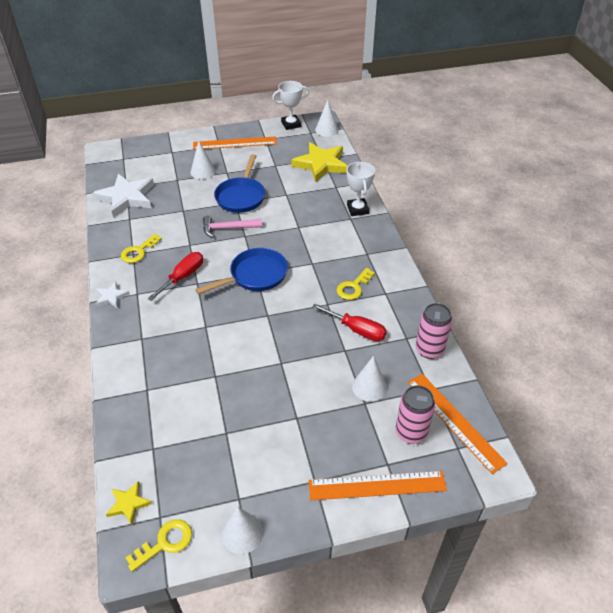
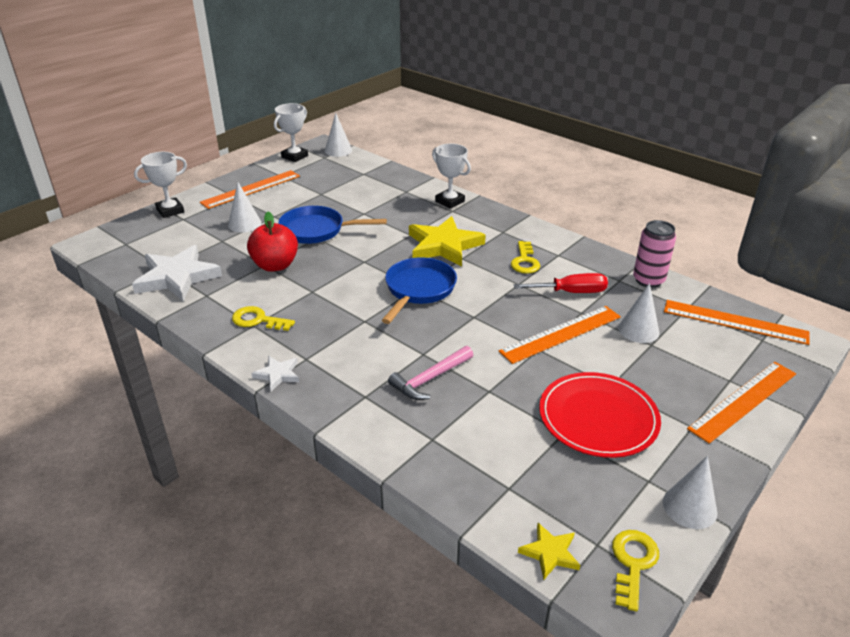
camera: 35 degrees left, 10 degrees down
(138, 251) = (258, 320): yellow key -> yellow key turned 105 degrees clockwise
(170, 142) = (170, 211): none -> white trophy
(183, 277) = (341, 322): red screwdriver -> none
(188, 214) = (275, 265): none -> red apple
(228, 228) = (338, 262): pink hammer -> pink hammer (430, 379)
(241, 196) = (317, 230): blue pan -> blue pan turned 120 degrees clockwise
(260, 436) = (598, 417): none -> red plate
(310, 360) = (561, 334): none -> orange ruler
(321, 164) = (368, 178): yellow star -> yellow star (444, 245)
(411, 432) = (715, 347): pink can -> none

